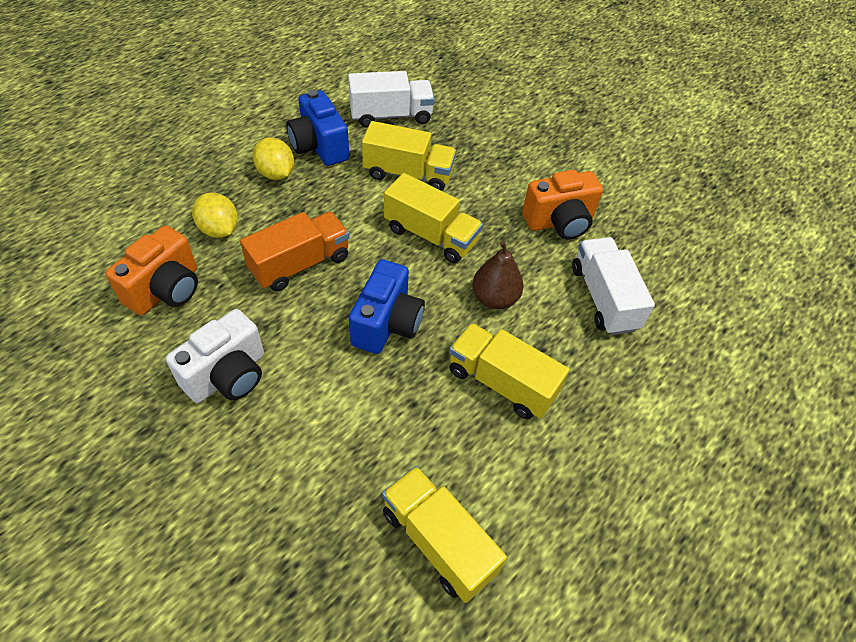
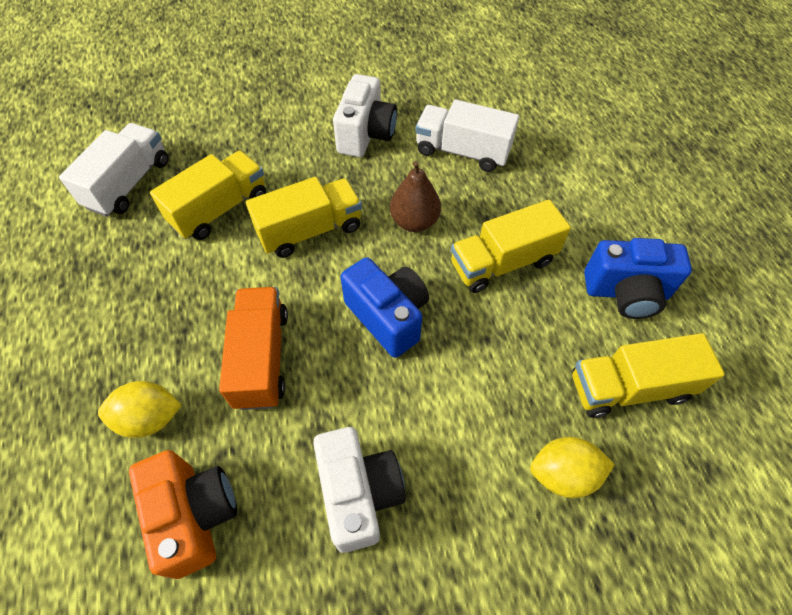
camera: 55 degrees left, 5 degrees up
(276, 173) = (115, 324): yellow lemon -> yellow lemon (563, 474)
(319, 147) = (113, 265): blue camera -> blue camera (626, 293)
(559, 222) = (366, 135): orange camera -> white camera

